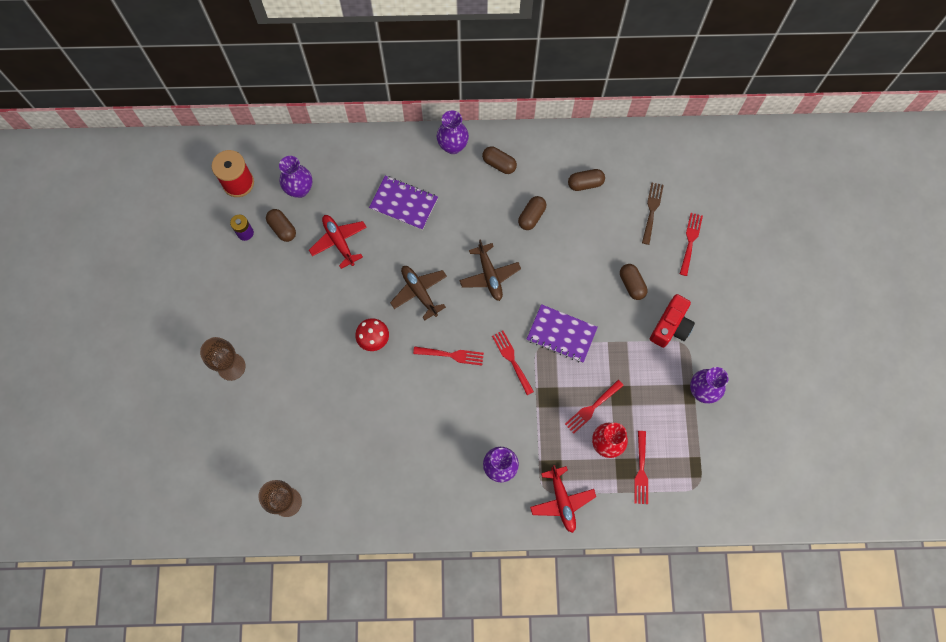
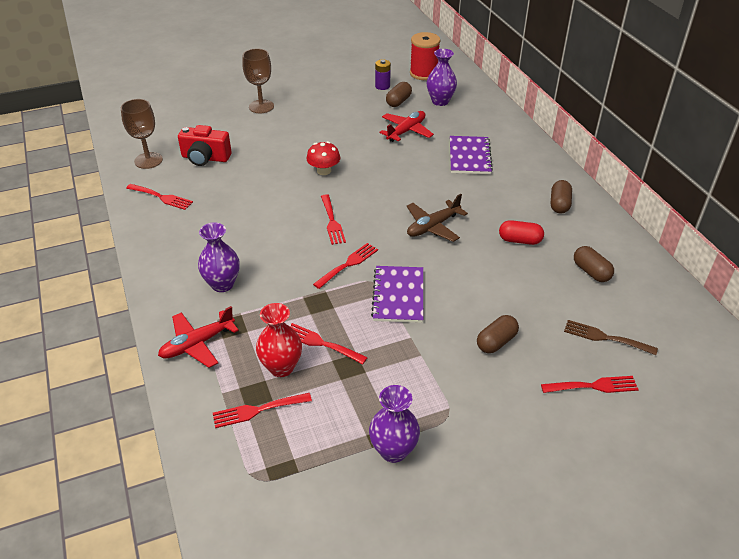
camera: 70 degrees right, 30 degrees down
(356, 498) = (162, 197): none -> red fork
(419, 292) = (386, 186): brown plane -> none
(453, 146) = (552, 171): purple vase -> none
(531, 216) = (520, 240): brown capsule -> red capsule
(652, 210) = (605, 337): brown fork -> brown fork turned 150 degrees counterclockwise
(670, 326) = (464, 394): red camera -> red camera (205, 158)

